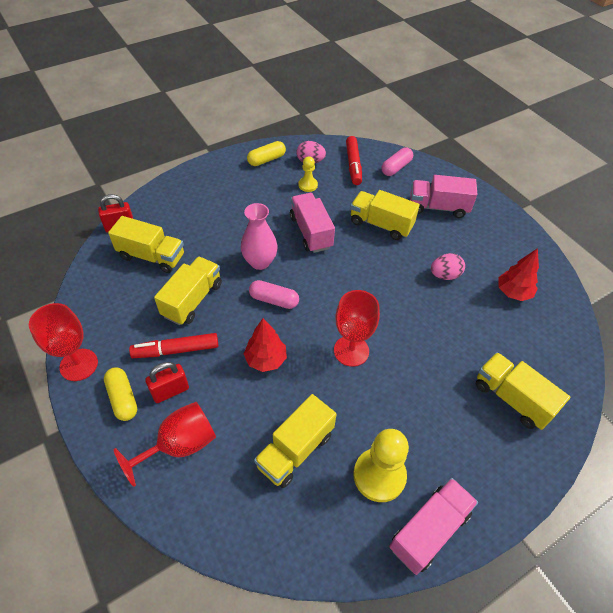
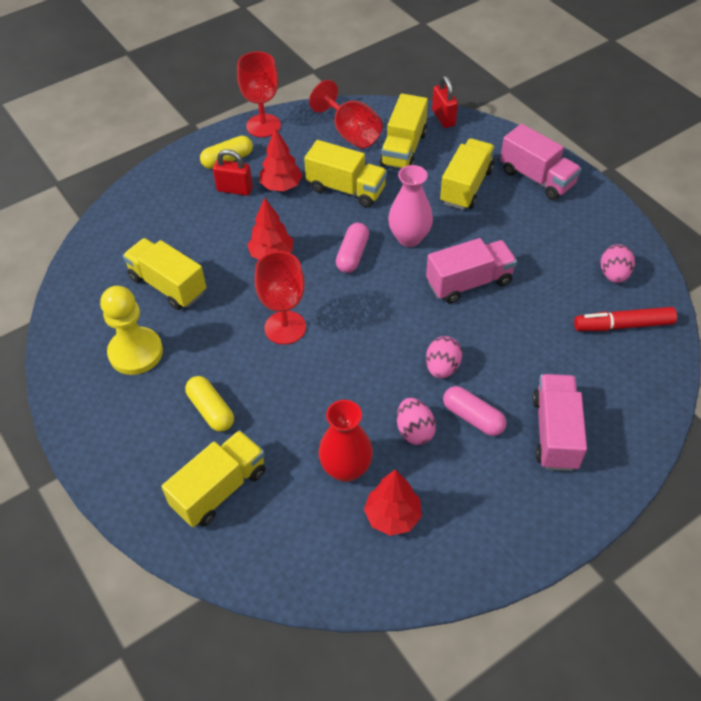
camera: 90 degrees right, 0 degrees up
(170, 391) = (234, 189): red padlock -> red padlock turned 45 degrees counterclockwise
(176, 350) = (281, 186): red marker -> red tree
(180, 445) = (179, 204): red goblet -> red goblet (351, 133)
(266, 160) = (601, 228): yellow capsule -> yellow capsule (211, 410)
(308, 185) = (561, 275): yellow pawn -> none
(381, 224) = (500, 358): yellow truck -> yellow truck (466, 187)
(389, 255) = (442, 368): none -> pink egg
(396, 168) = (634, 380): pink capsule -> pink capsule (473, 417)
(429, 530) = (76, 392): pink truck -> pink truck (536, 178)
(481, 316) = (346, 469): none -> red vase

